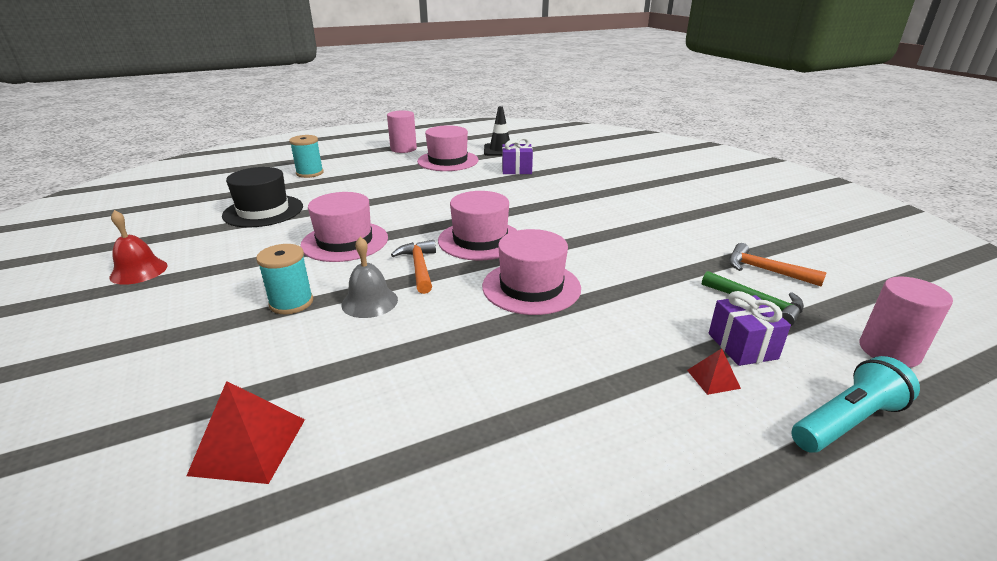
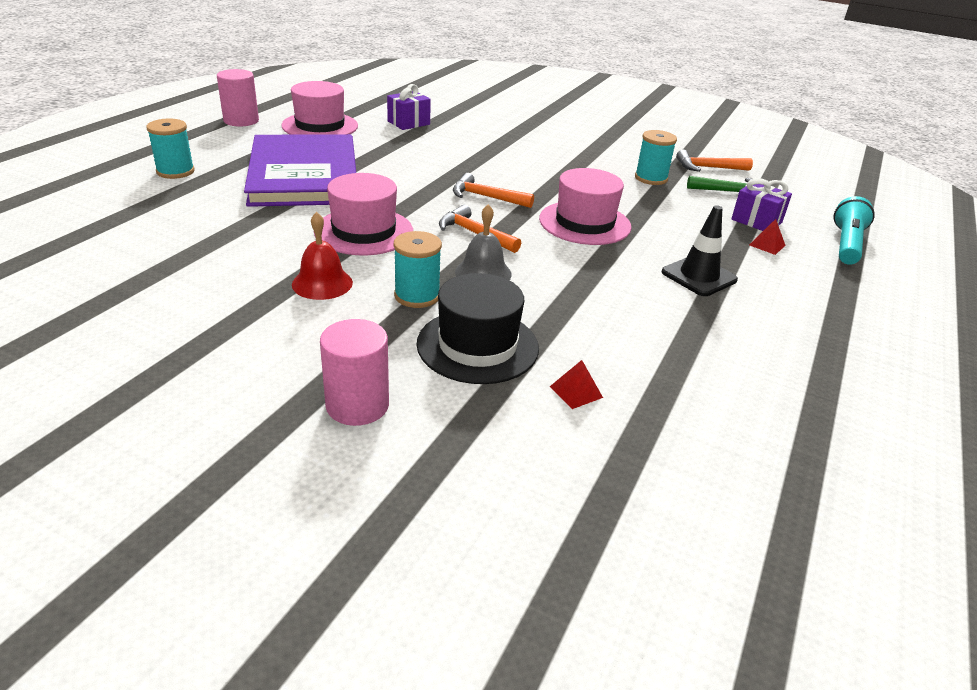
camera: 40 degrees left, 5 degrees up
(139, 271) = (186, 324): red bell -> red bell (322, 283)
(249, 446) = (576, 392): red pyramid -> red pyramid, size x0.53
(263, 211) = (206, 226): black hat -> black hat (477, 346)
(378, 192) = (304, 175): none -> purple book
(480, 240) = (486, 197): pink hat -> orange hammer
(500, 150) = (356, 104): black traffic cone -> black traffic cone (699, 276)
(673, 264) = (651, 178): none -> turquoise spool
(889, 351) = (822, 200): pink cylinder -> pink cylinder (357, 405)

